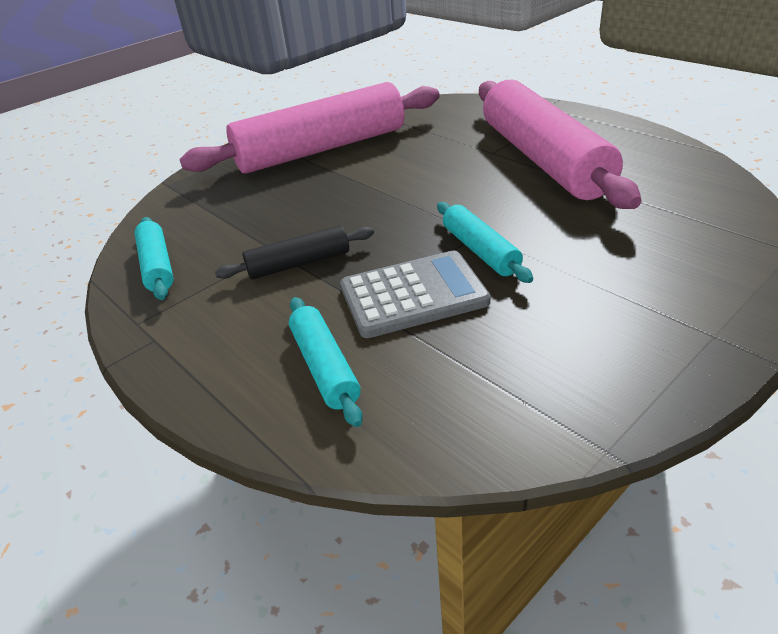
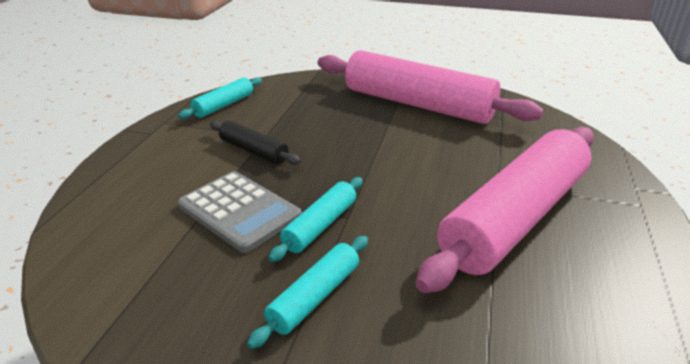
camera: 55 degrees right, 5 degrees down
(324, 367) = (141, 201): turquoise rolling pin -> turquoise rolling pin (314, 297)

